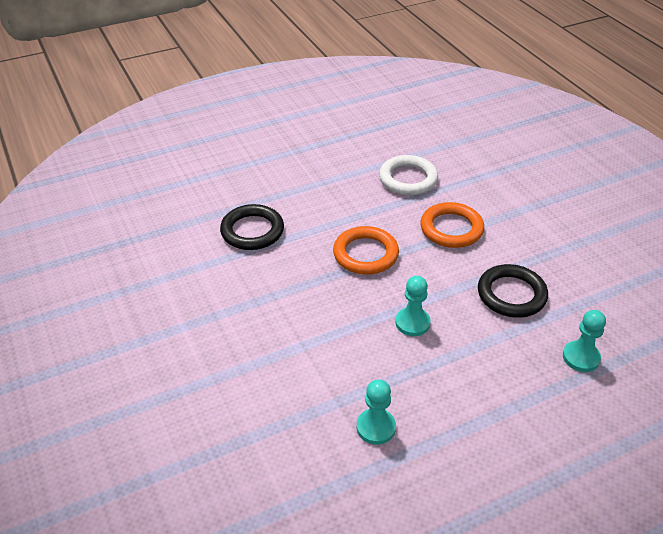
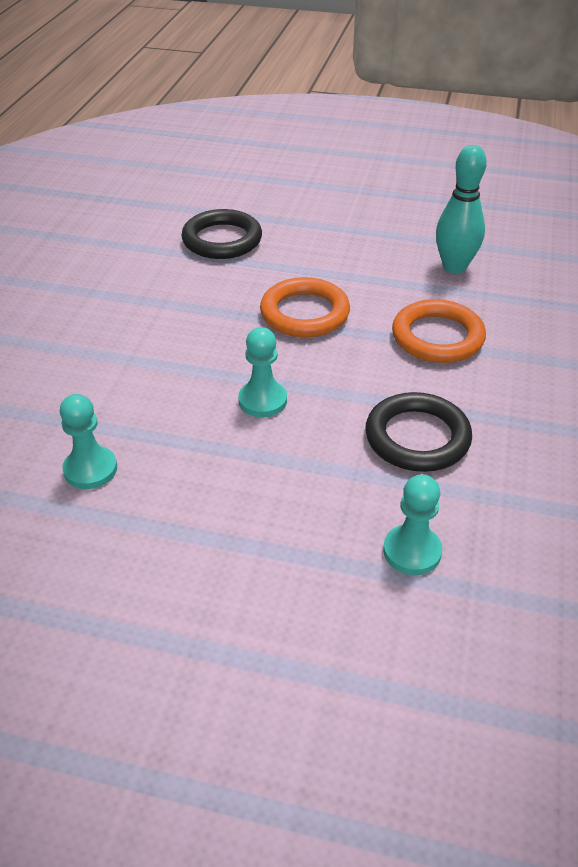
camera: 40 degrees right, 0 degrees up
(408, 179) = (454, 267): white ring -> turquoise bowling pin

